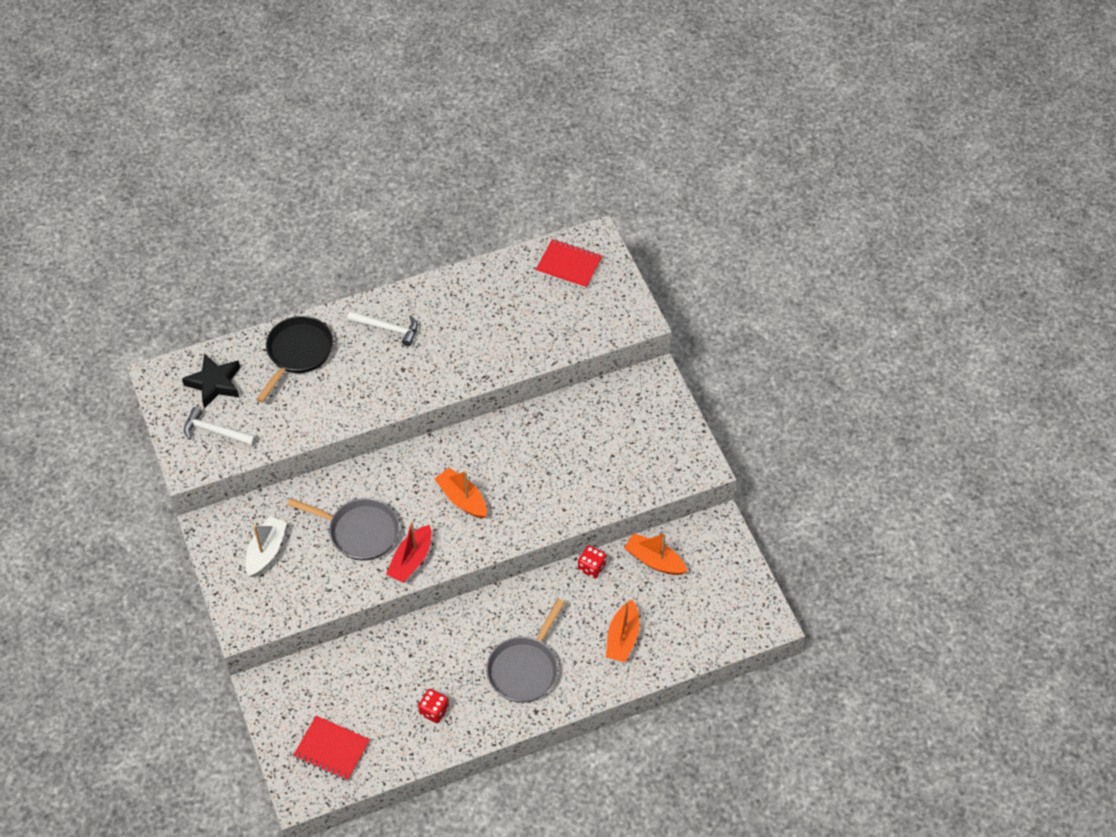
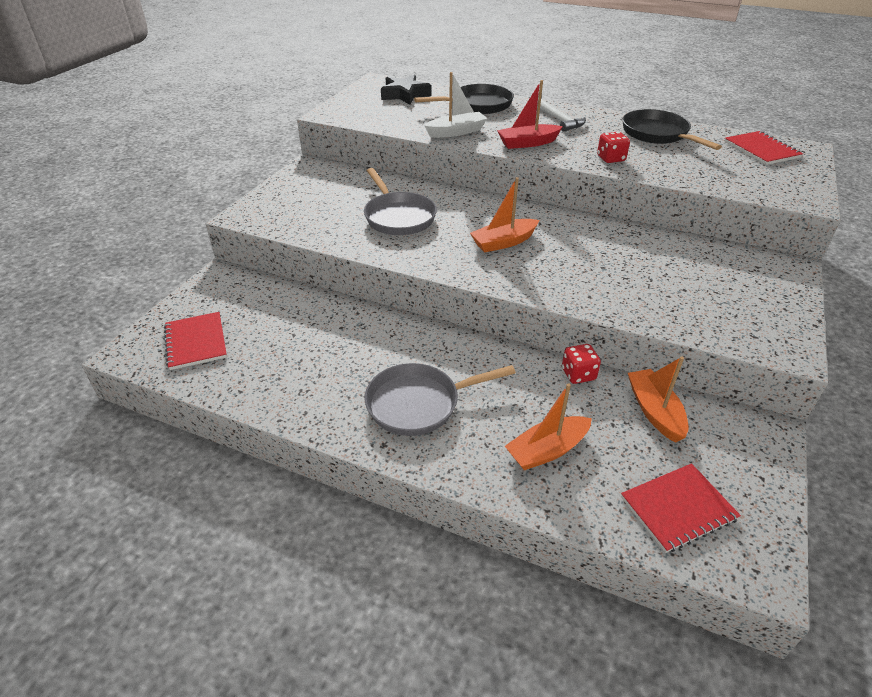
camera: 45 degrees right, 15 degrees down
(215, 431) = (371, 109): white hammer -> none
(266, 551) = (322, 192): white boat -> white boat (456, 132)
(411, 560) = (411, 251): red boat -> red boat (527, 143)
(434, 711) = (302, 375): red dice -> red dice (610, 159)
(462, 499) = (503, 242): orange boat -> orange boat turned 120 degrees counterclockwise
(481, 296) = (657, 134): none -> black pan
(712, 618) = (678, 508): none -> red notebook

